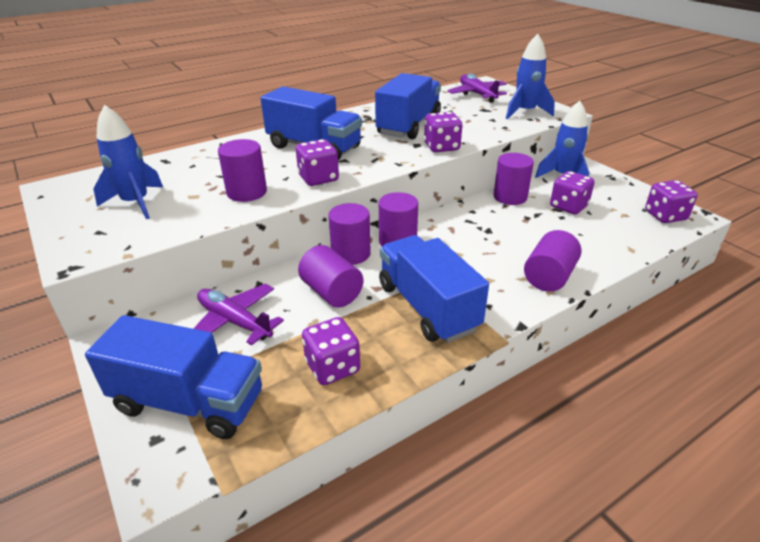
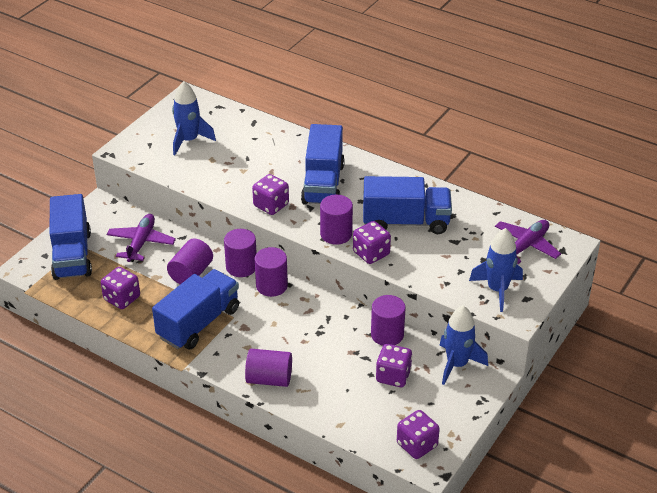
camera: 65 degrees right, 5 degrees up
(247, 192) = (230, 180): purple cylinder -> purple cylinder (336, 234)

